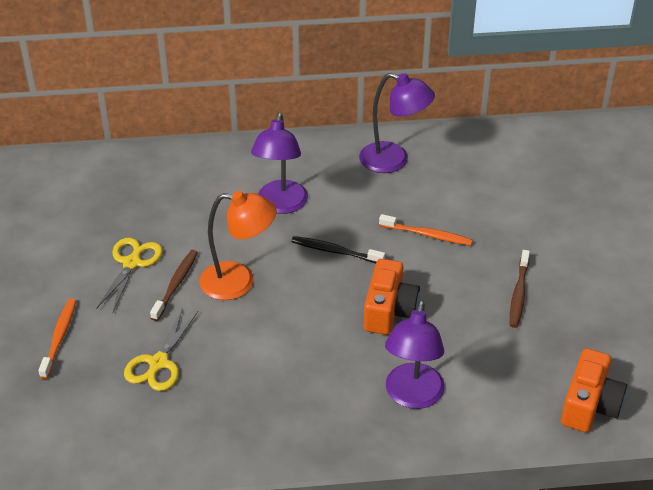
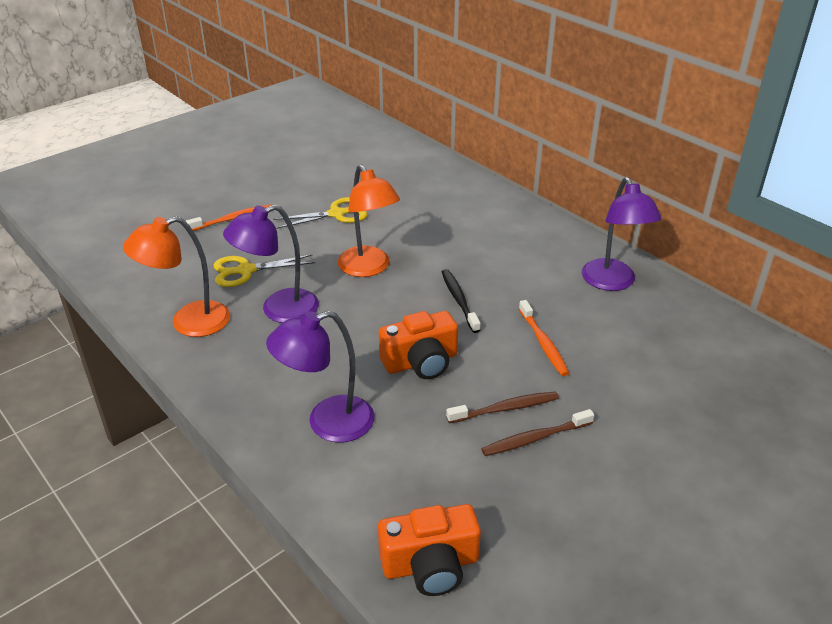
camera: 55 degrees right, 5 degrees down
(176, 284) = (335, 242): brown toothbrush -> brown toothbrush (505, 409)
(201, 434) = (188, 322): none -> orange lamp
(280, 205) = (479, 249): purple lamp -> purple lamp (279, 310)

